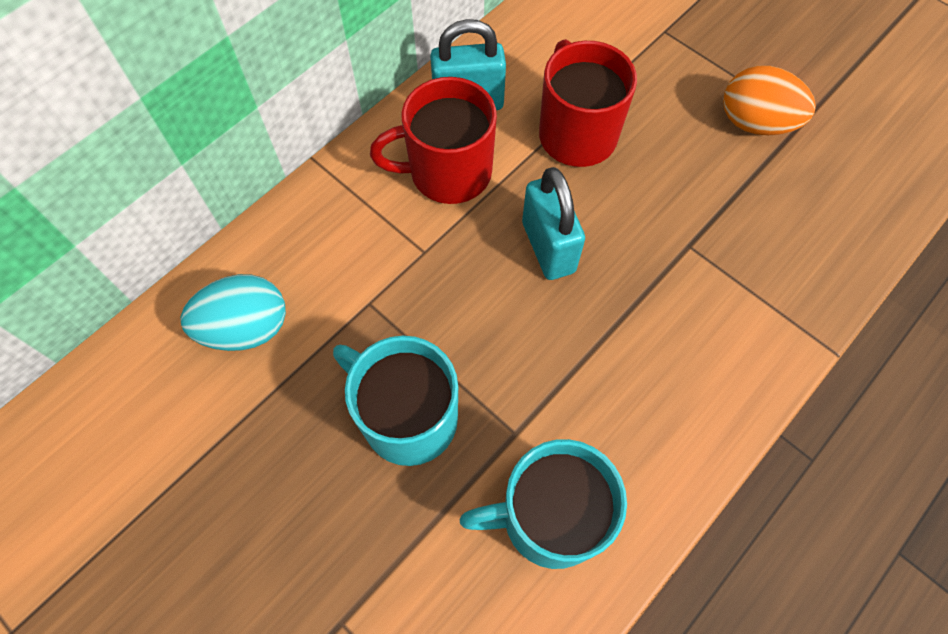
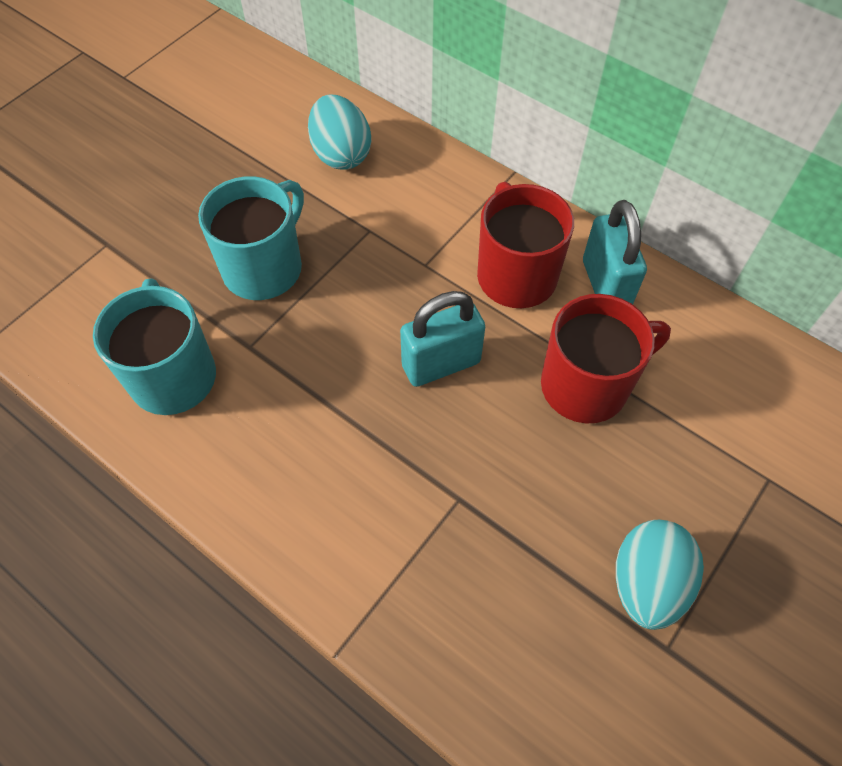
camera: 85 degrees right, 5 degrees down
(755, 123) = (647, 583): orange egg -> turquoise egg

